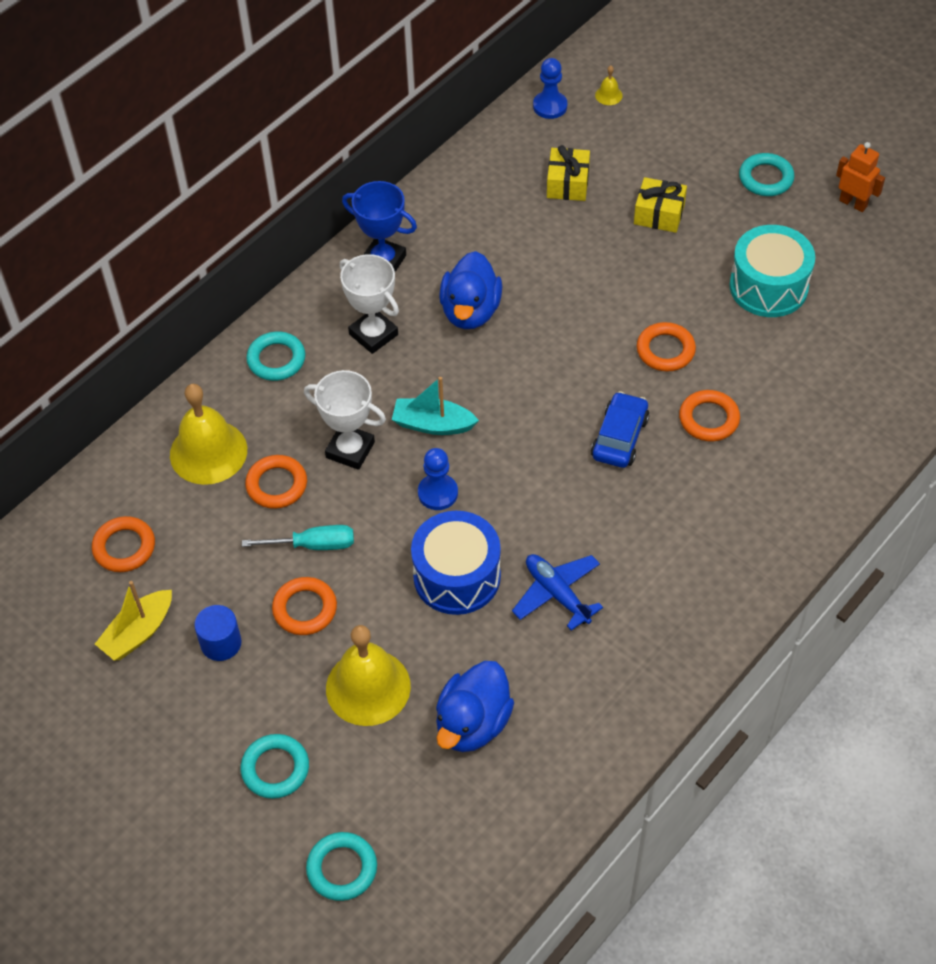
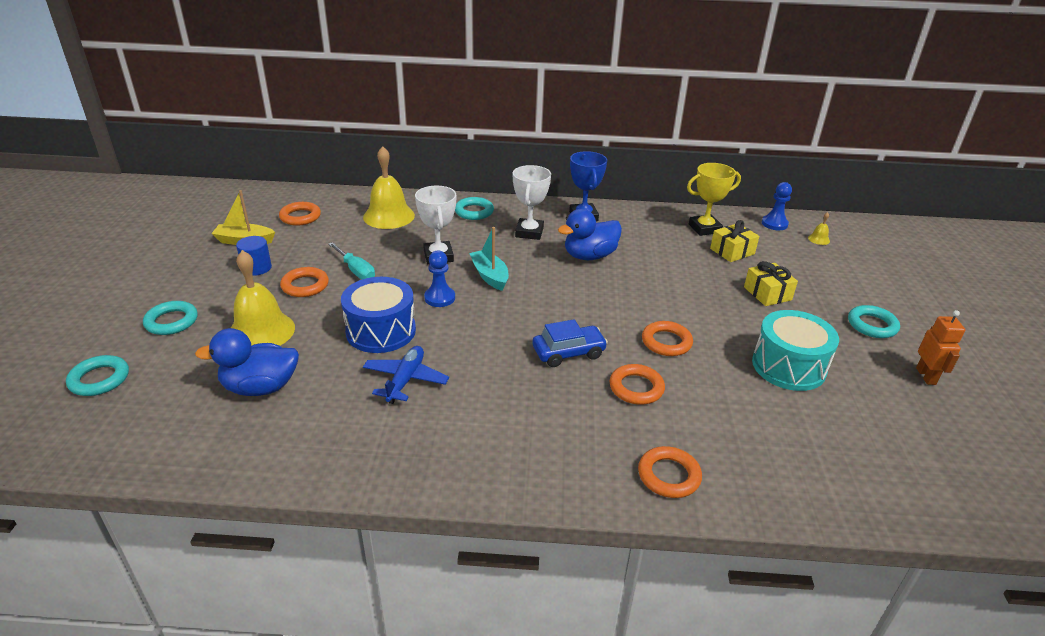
camera: 50 degrees right, 20 degrees down
(276, 485) = (388, 243): orange ring -> orange ring (668, 476)
(505, 172) = (704, 228): none -> yellow trophy

